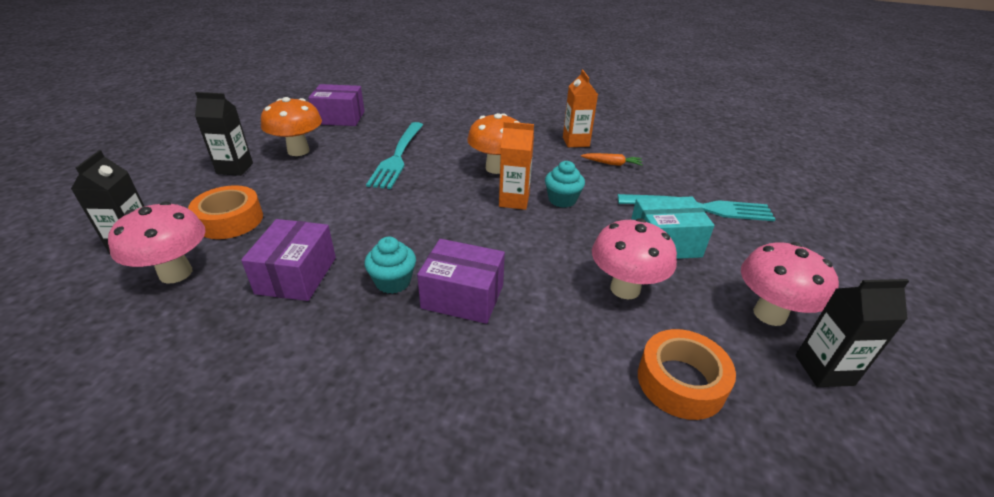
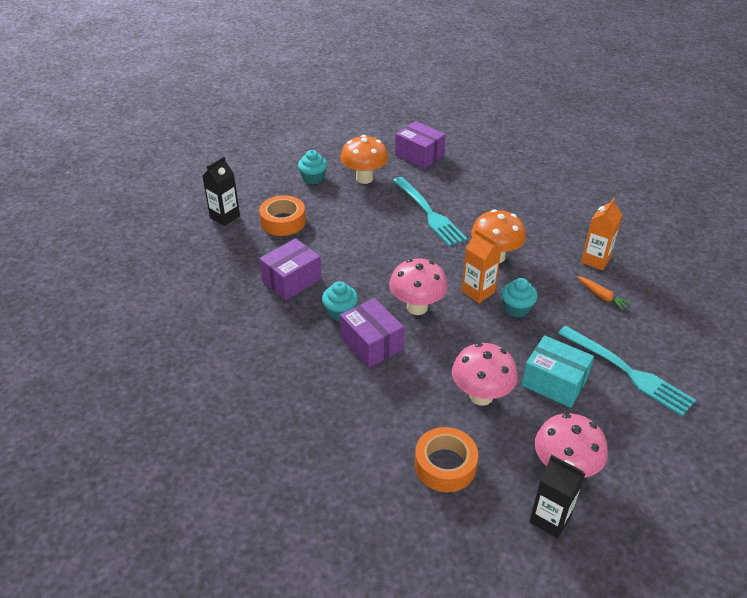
camera: 40 degrees right, 5 degrees up
(176, 273) = (233, 247): pink mushroom -> pink mushroom (417, 307)
(235, 168) = (313, 178): black carton -> turquoise cupcake
(398, 157) = (429, 213): turquoise fork -> turquoise fork turned 75 degrees counterclockwise

